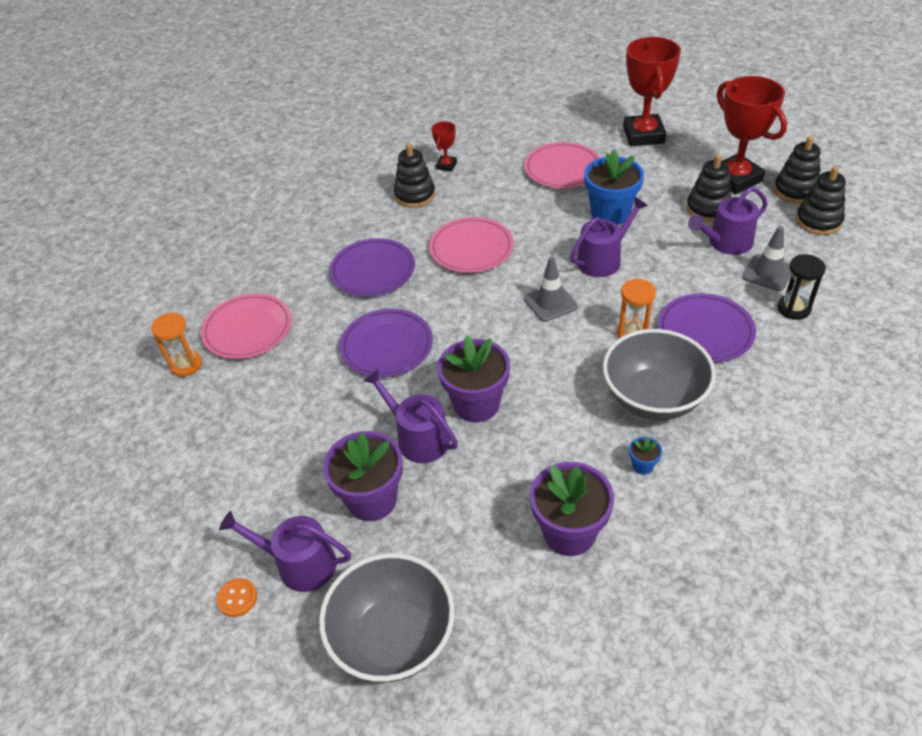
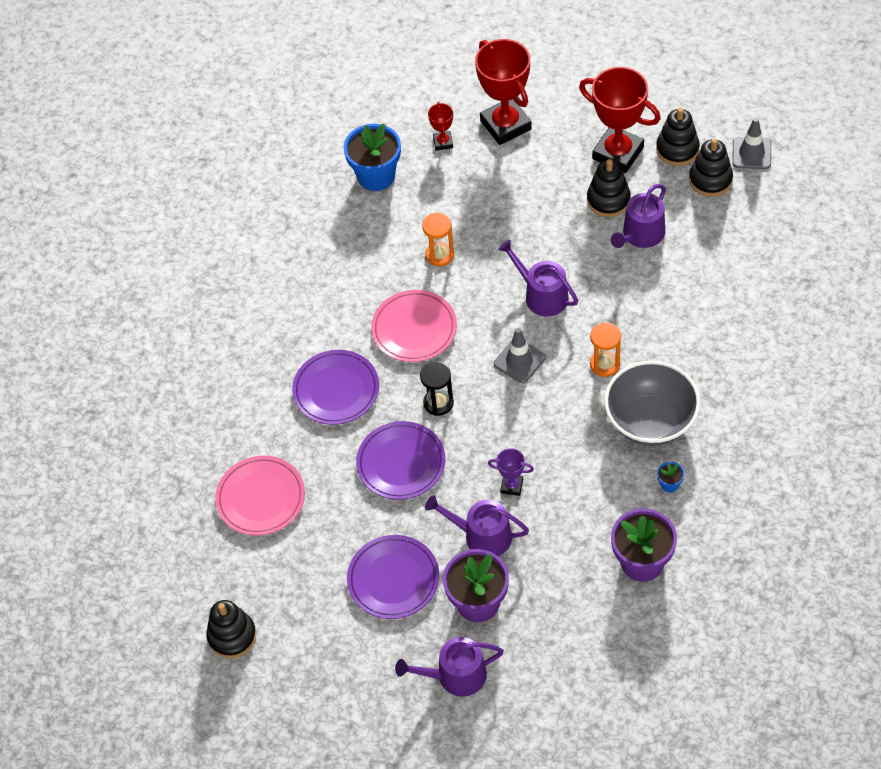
camera: 25 degrees left, 10 degrees up
(186, 365) = (230, 556): orange hourglass -> orange hourglass (440, 255)
(237, 598) = (426, 721): orange button -> none
(393, 638) = (560, 694): grey bowl -> none
(415, 195) = (319, 285): black stacking toy -> black stacking toy (232, 636)
(446, 165) = (328, 236): red trophy -> red trophy (443, 142)
(476, 404) = (511, 486): purple flower pot -> purple trophy
(562, 169) = (448, 199): pink plate -> none
(603, 259) = (541, 295): purple watering can -> purple watering can turned 75 degrees counterclockwise
(610, 213) = (522, 239): blue flower pot -> blue flower pot (376, 176)
(705, 331) = (663, 339): purple plate -> purple plate (393, 579)
(768, 273) = (690, 256): grey traffic cone -> grey traffic cone (751, 153)
(793, 308) = (725, 287): black hourglass -> black hourglass (438, 403)

